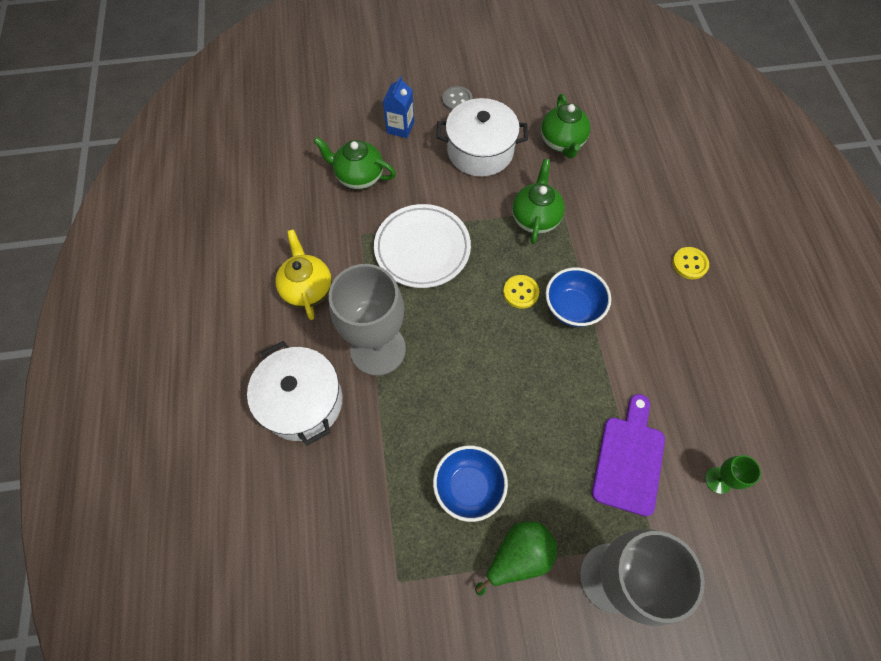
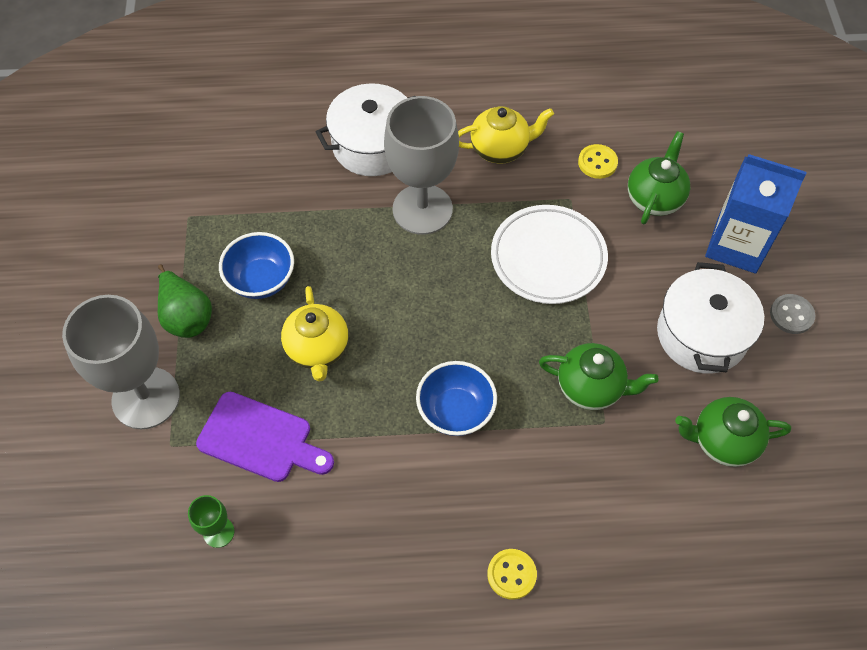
camera: 95 degrees right, 5 degrees down
(400, 127) = (736, 245): blue carton -> blue carton, size x1.78
(520, 292) = (481, 356): yellow button -> yellow button (597, 162)
(535, 423) = (318, 349): none -> yellow teapot

